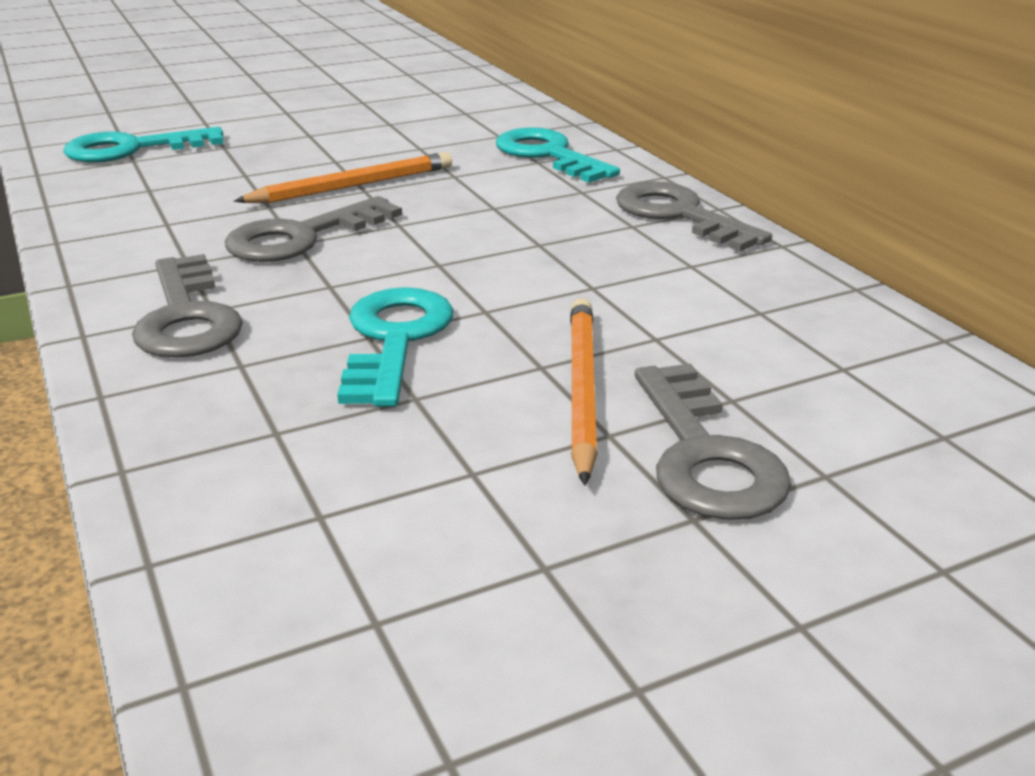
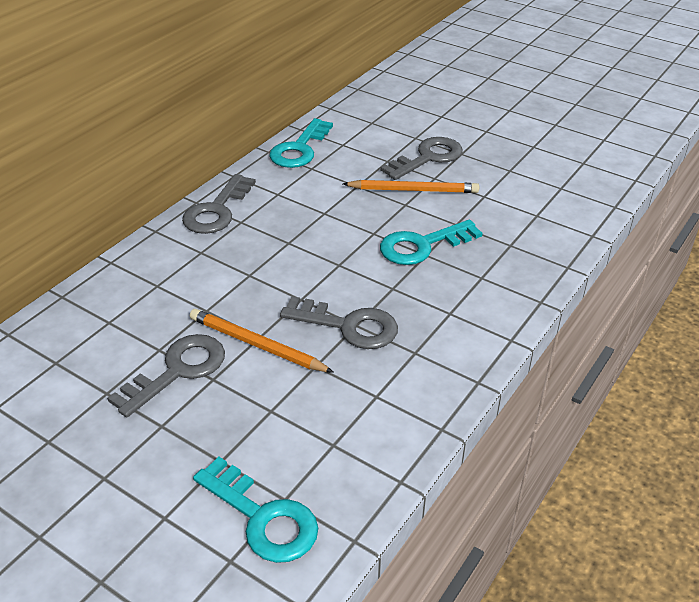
camera: 120 degrees left, 10 degrees up
(186, 318) = (465, 315): grey key -> grey key (178, 371)
(548, 155) = (142, 284): turquoise key -> turquoise key (299, 149)
(582, 389) = (413, 190): orange pencil -> orange pencil turned 150 degrees counterclockwise

